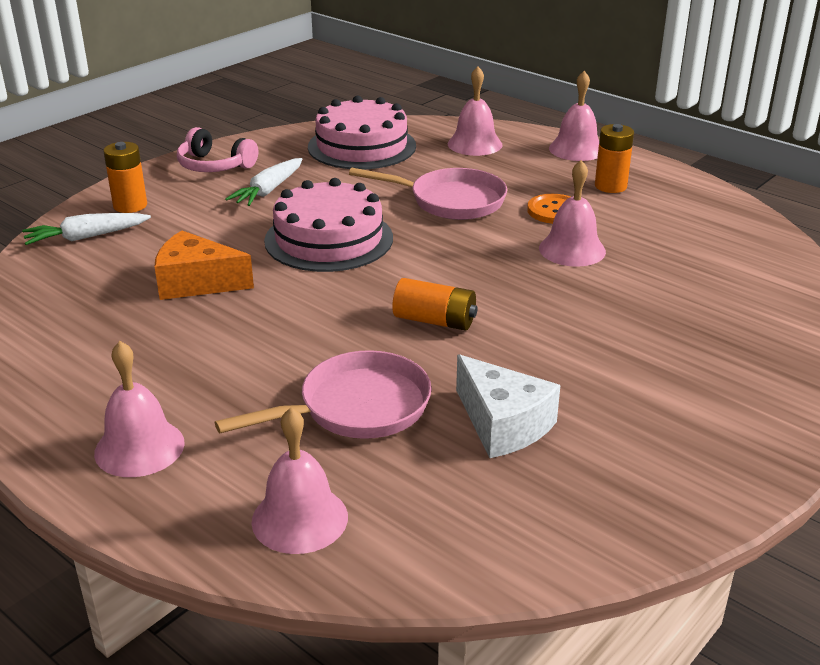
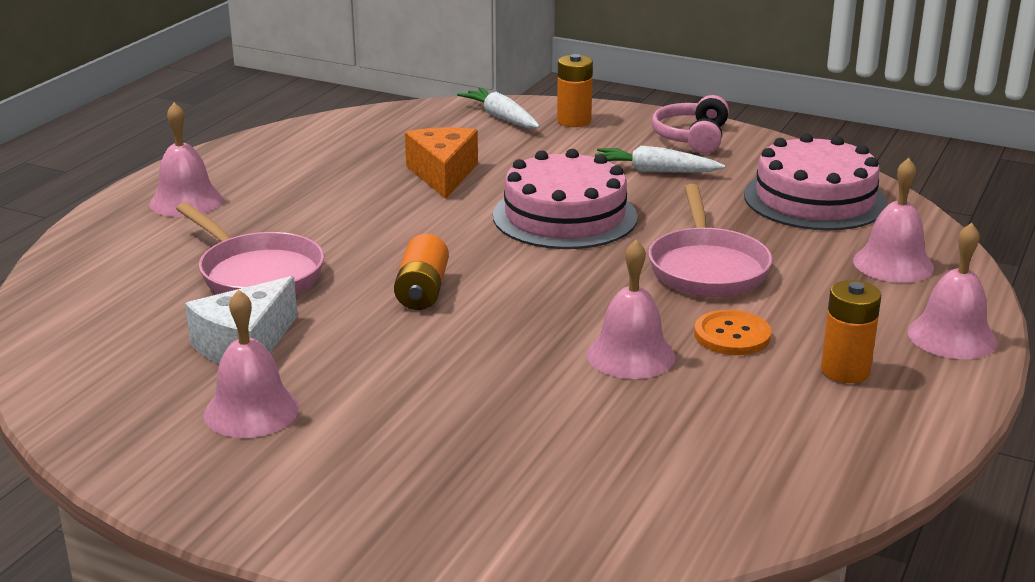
camera: 75 degrees right, 5 degrees down
(299, 518) = (102, 273): pink bell -> pink bell (251, 411)

